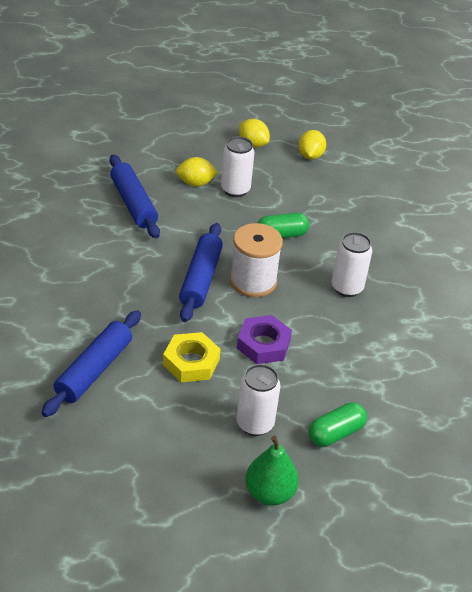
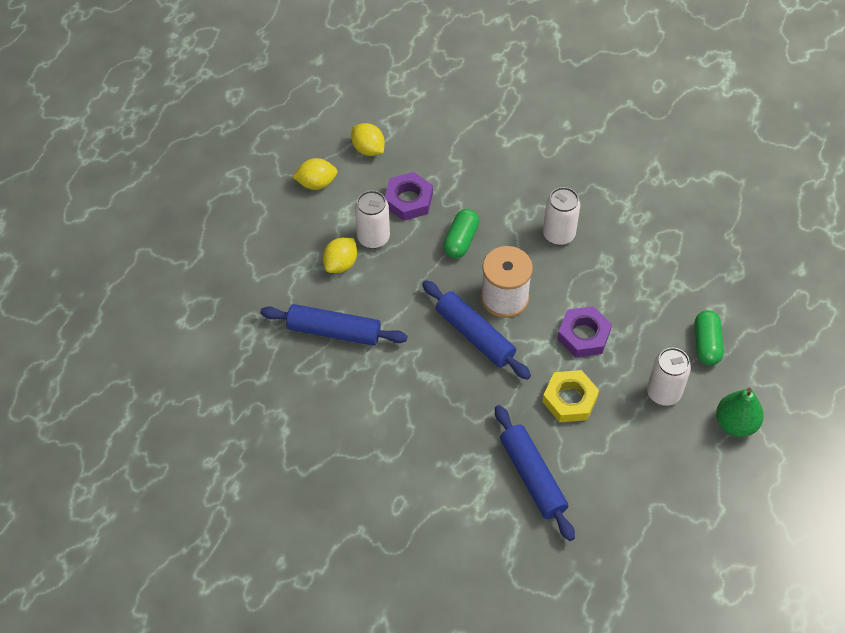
camera: 50 degrees left, 15 degrees up
(288, 193) = (408, 200): none -> purple nut

